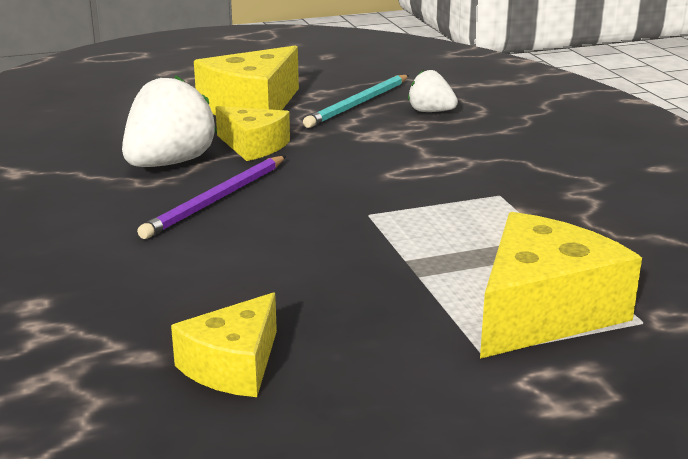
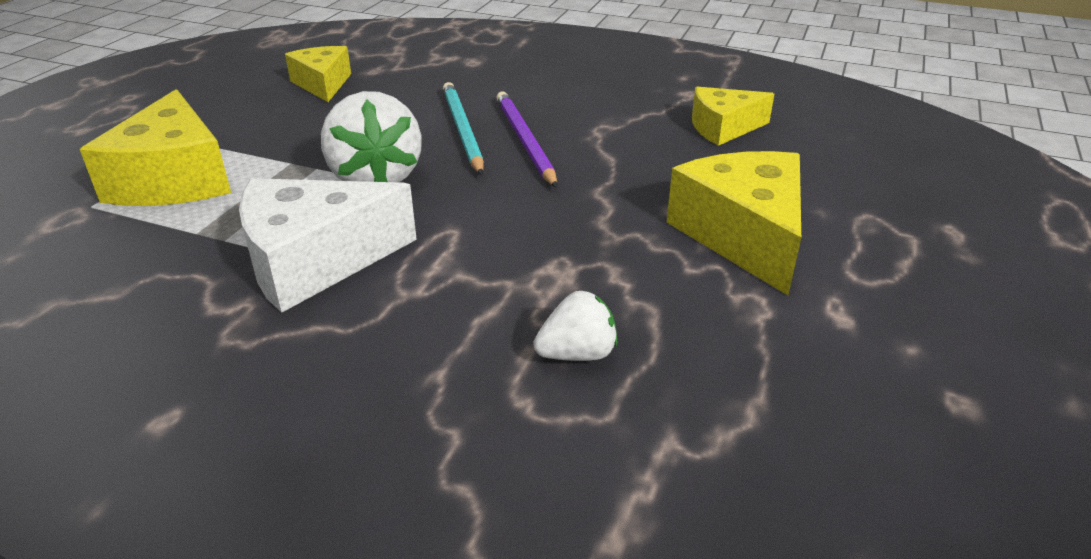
camera: 130 degrees right, 10 degrees up
(169, 163) = (628, 146): white strawberry -> white strawberry (375, 178)
(253, 146) = (619, 194): yellow cheese -> yellow cheese (723, 128)
(358, 104) = (674, 311): turquoise pencil -> turquoise pencil (462, 130)
(501, 196) = (314, 261): none -> white cheese

